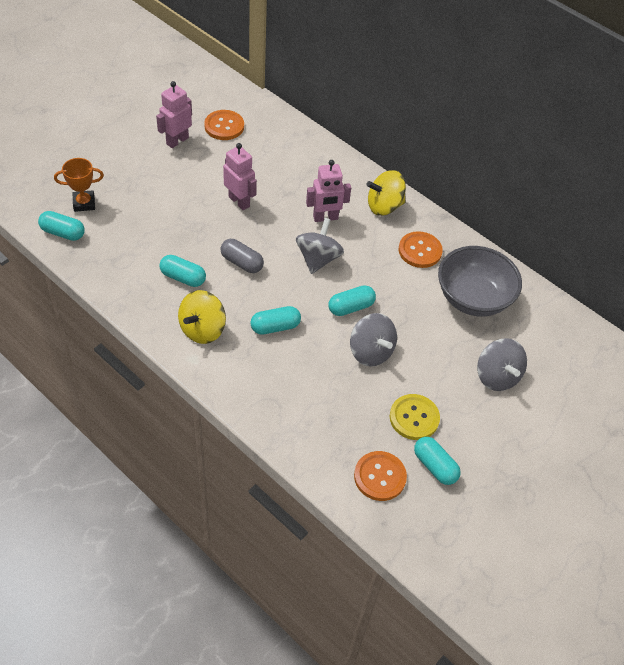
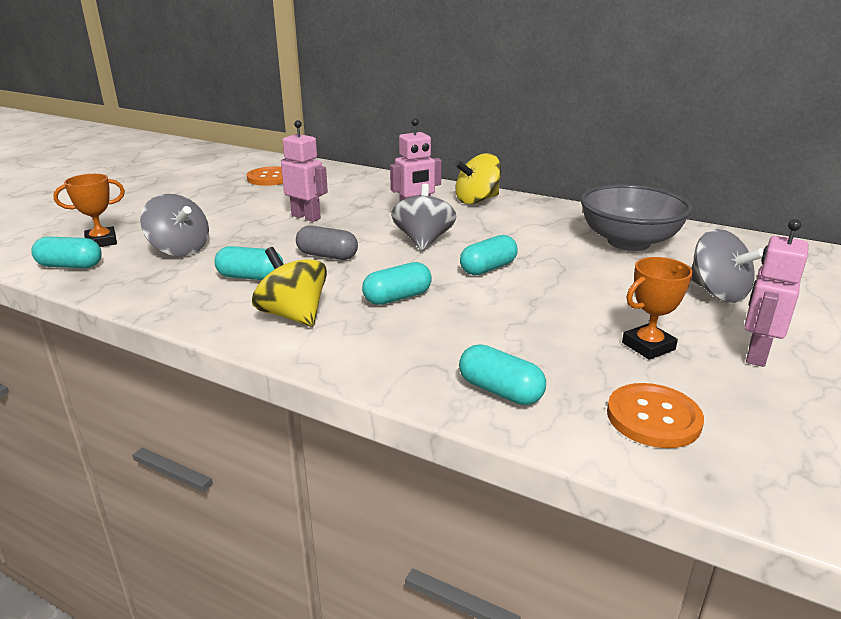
camera: 10 degrees left, 25 degrees down
(177, 141) = (217, 191): pink robot -> pink robot (756, 354)
(202, 329) = (293, 315): yellow spinning top -> yellow spinning top turned 120 degrees clockwise
(371, 352) = (540, 298): grey spinning top -> grey spinning top (180, 249)
(414, 418) = (648, 346): yellow button -> orange trophy
(420, 251) = (539, 221): orange button -> none
(434, 466) = (723, 389): turquoise capsule -> turquoise capsule (500, 391)

